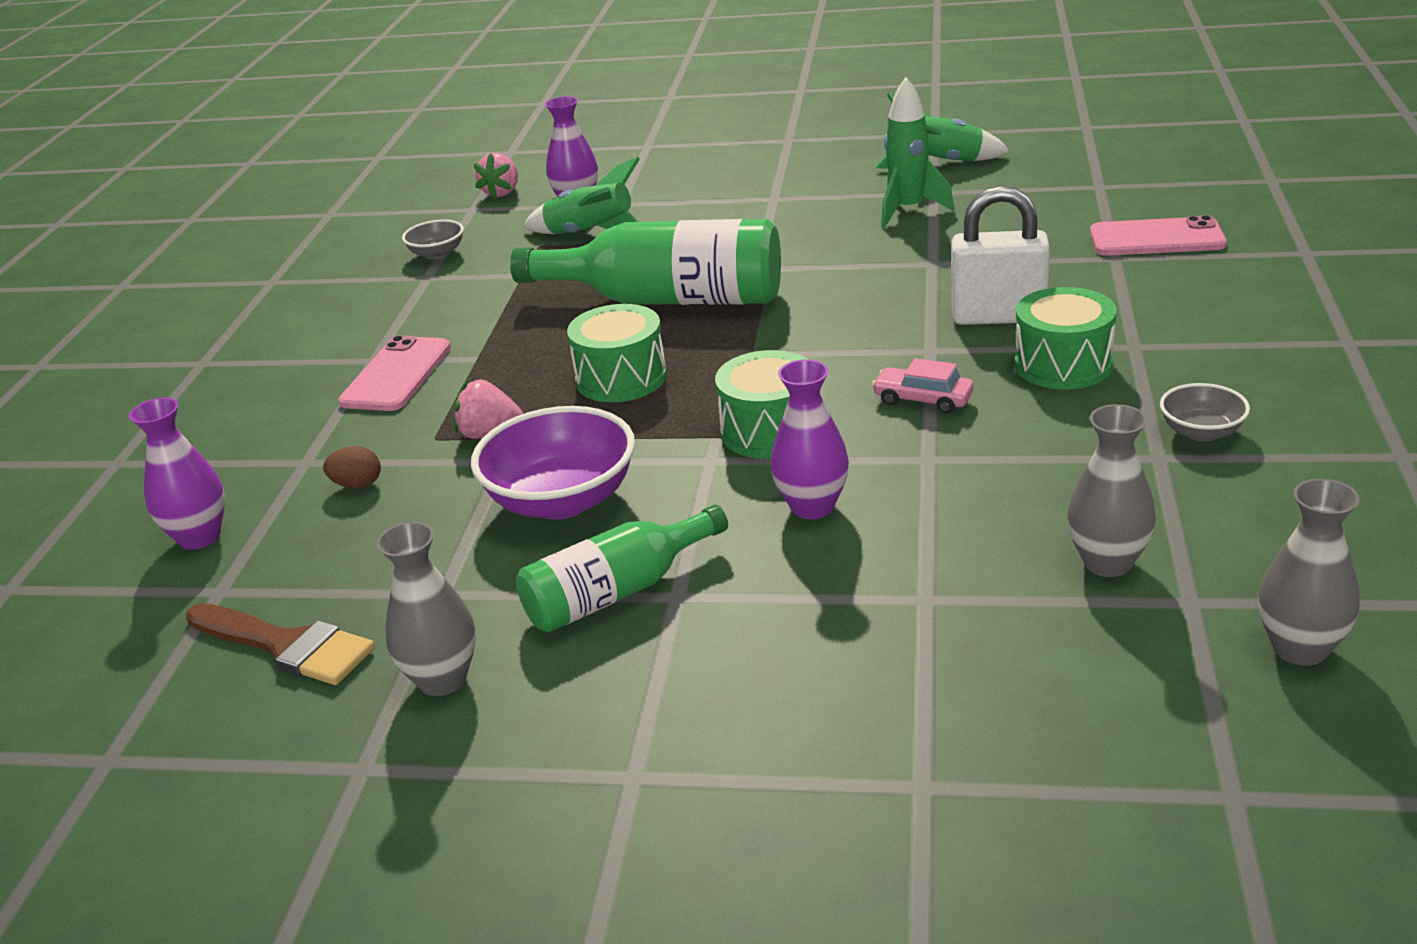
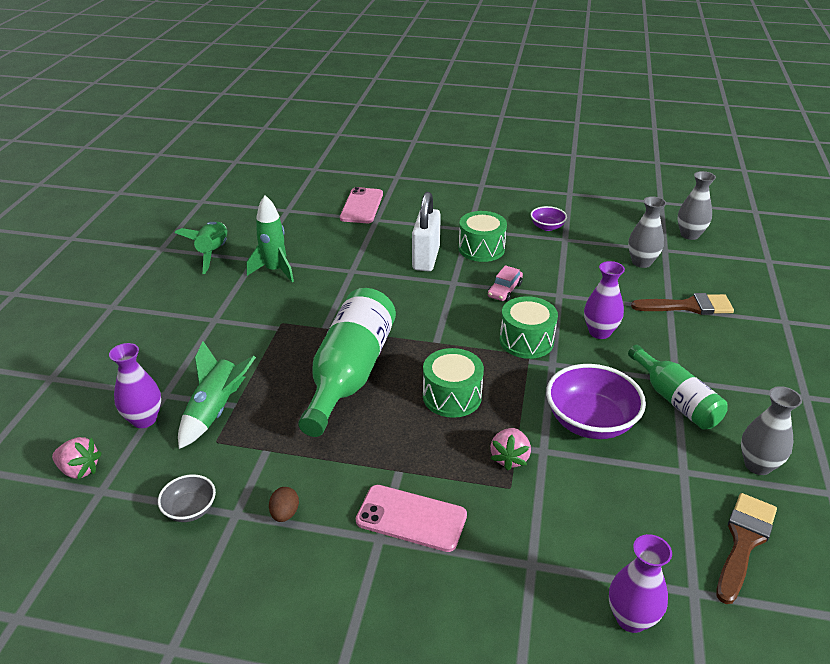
camera: 90 degrees left, 5 degrees up
(357, 485) = (566, 526): brown egg -> brown egg (285, 513)
(940, 626) = (688, 306): none -> brown brush
(1201, 432) = (547, 227): grey bowl -> purple bowl

